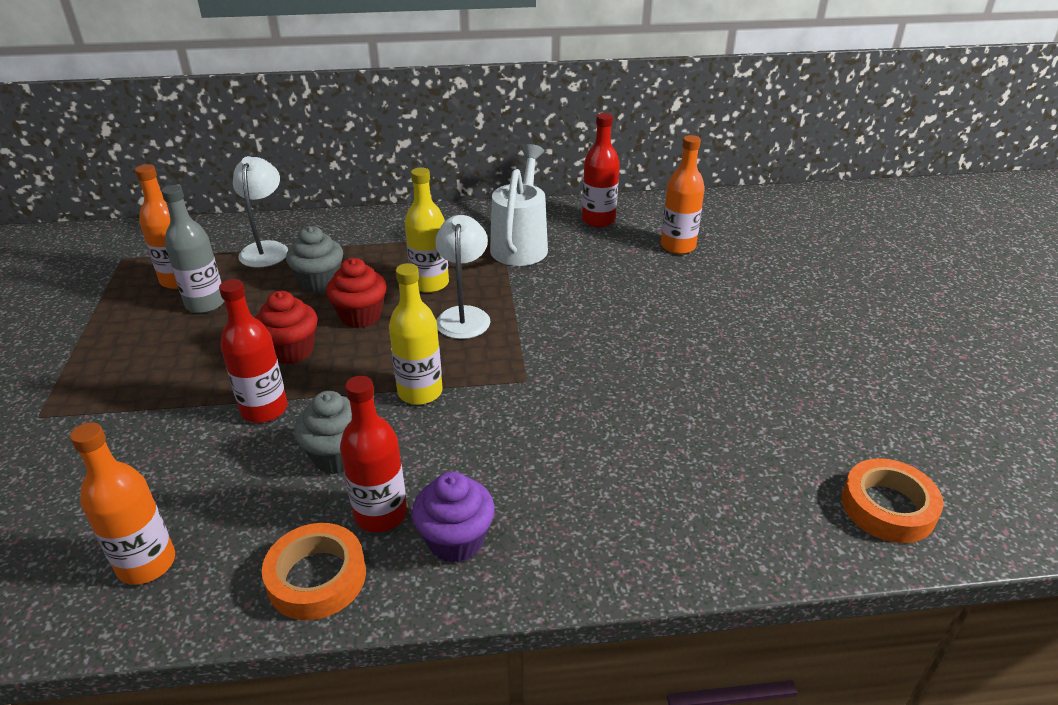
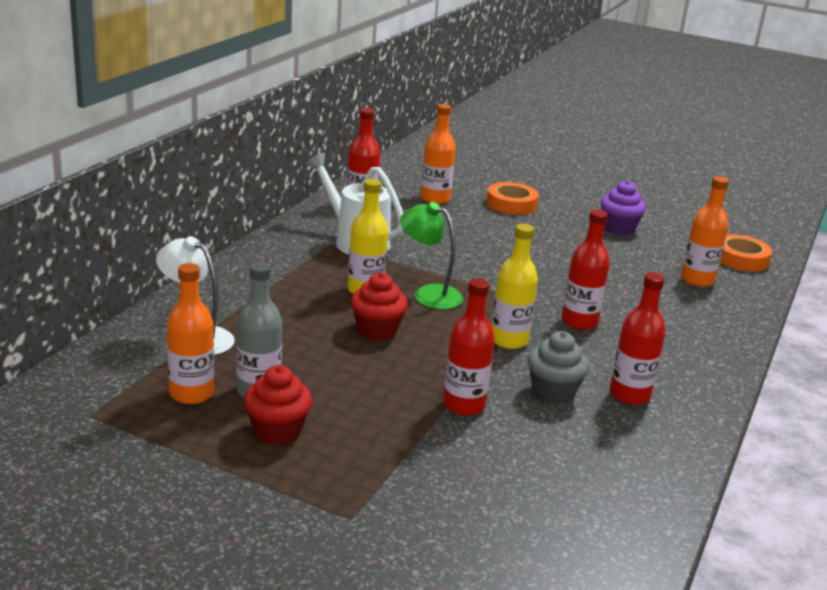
camera: 60 degrees left, 10 degrees down
(146, 563) = (608, 498): orange bottle -> orange bottle (697, 280)
(291, 351) = (392, 372): red cupcake -> red cupcake (277, 431)
(317, 577) = (673, 435): orange tape -> orange tape (511, 204)
(319, 282) = (297, 331): grey cupcake -> none
(456, 540) = (674, 378): purple cupcake -> purple cupcake (618, 228)
(464, 315) = (429, 294): white lamp -> green lamp
(515, 424) = (579, 322): none -> red bottle

